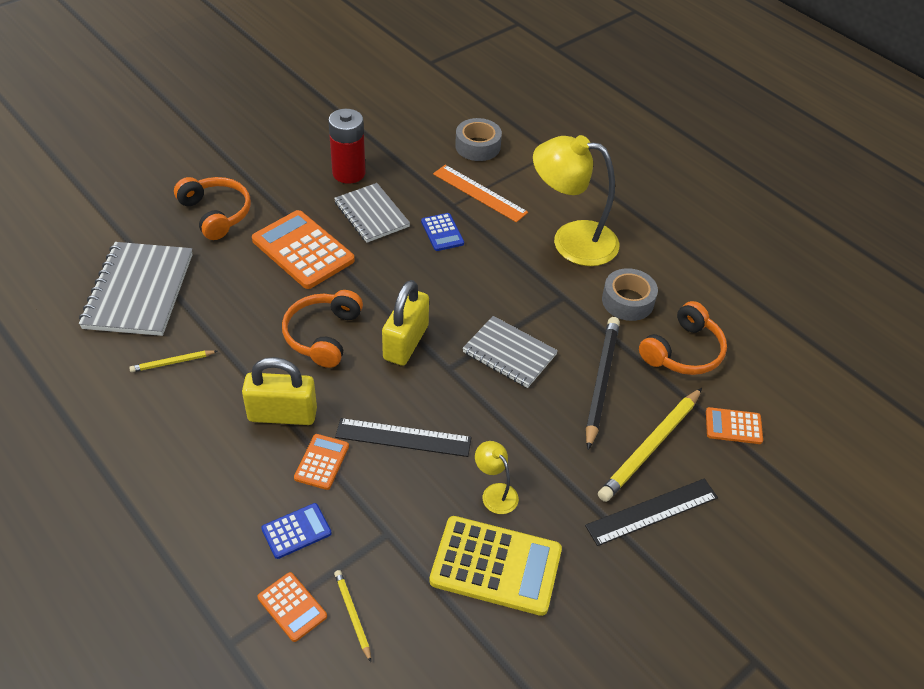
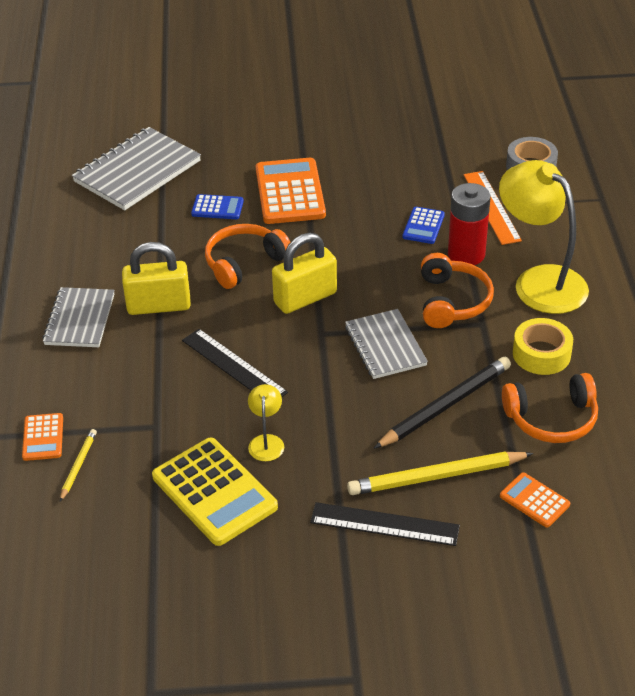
camera: 40 degrees right, 5 degrees down
(172, 362) = (114, 233): yellow pencil -> none
(216, 214) = (247, 137): orange headphones -> orange headphones (452, 301)
(282, 414) = (159, 306): yellow padlock -> yellow padlock turned 45 degrees counterclockwise
(296, 531) = (93, 390): blue calculator -> blue calculator (217, 208)
(321, 462) = (155, 353): orange calculator -> none
(349, 173) = (388, 146): red battery -> red battery (466, 254)
(371, 214) = (375, 187): grey notebook -> grey notebook (80, 319)
(627, 301) = (541, 354): grey tape -> yellow tape

